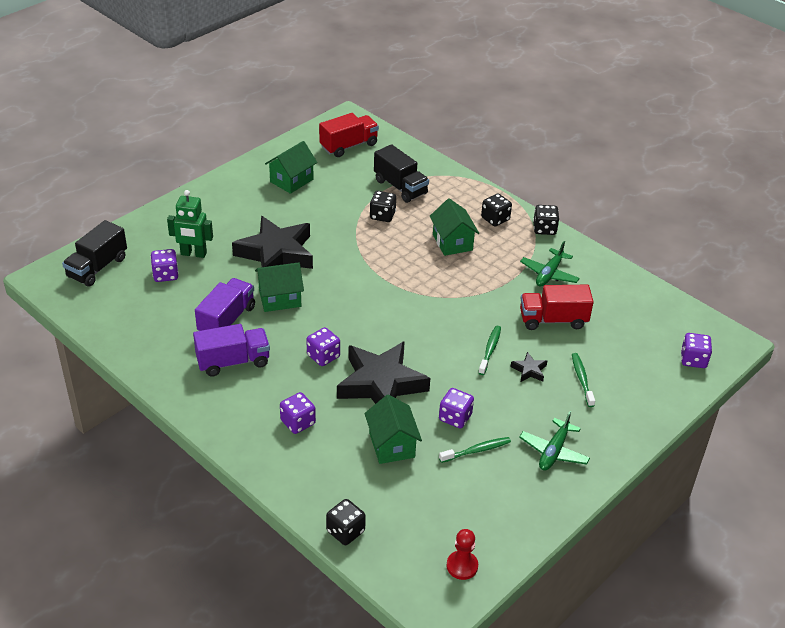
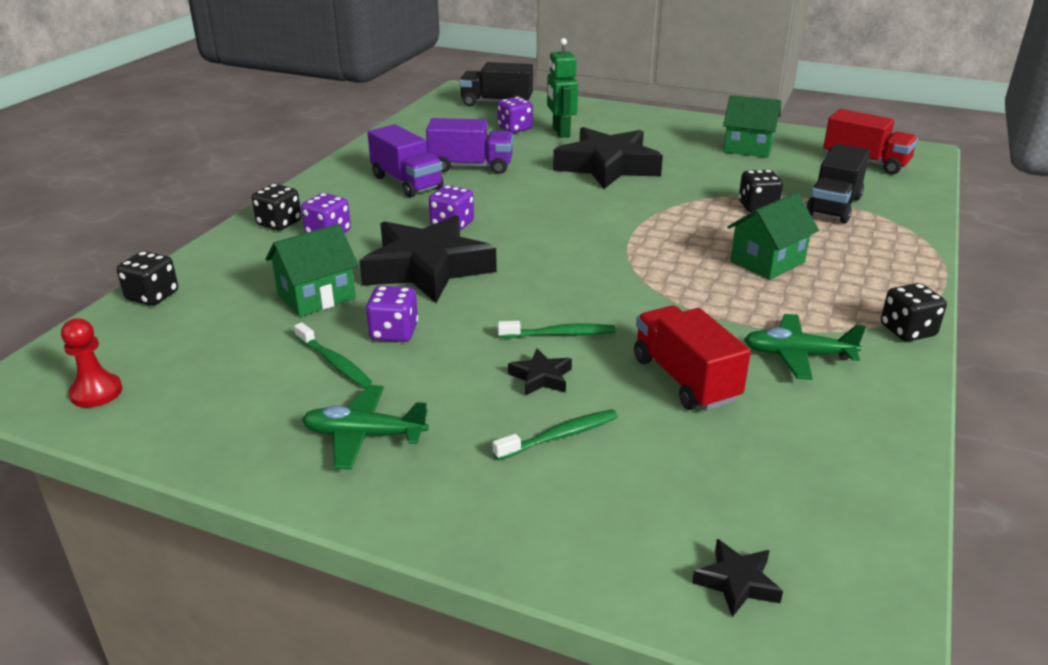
camera: 70 degrees right, 10 degrees down
(280, 299) = (531, 183): green house -> none
(495, 219) = (868, 284): black dice -> black dice (279, 223)
(693, 360) = (737, 582): purple dice -> black star

